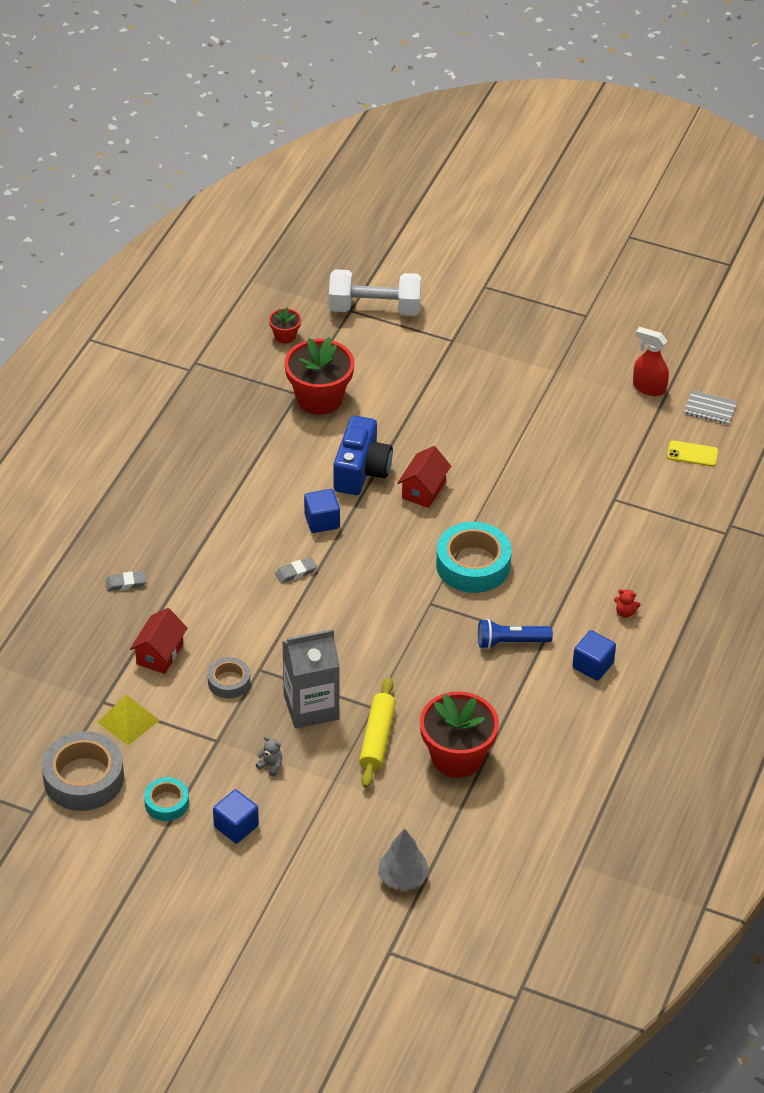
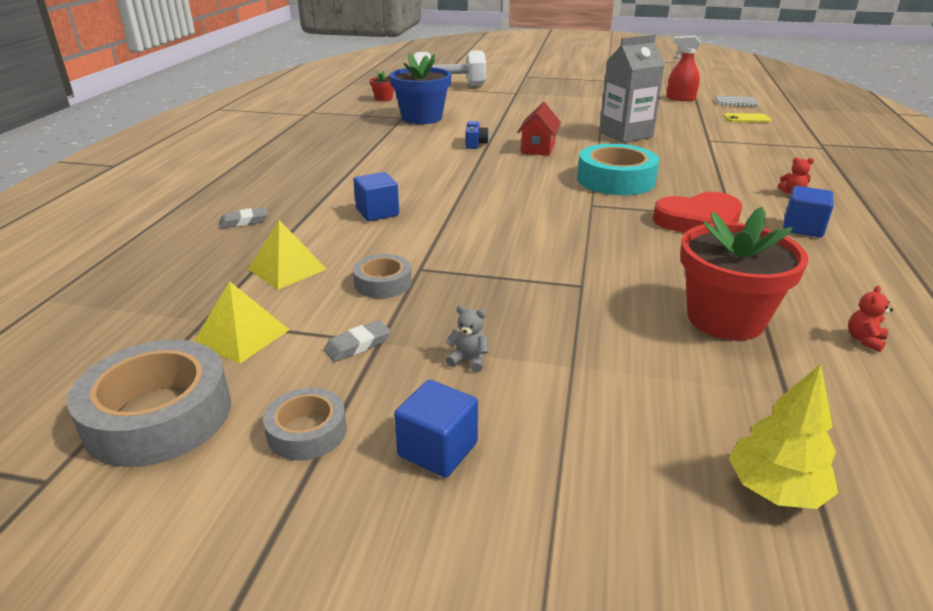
camera: 10 degrees left, 15 degrees down
(159, 654) = (287, 269): red house -> yellow pyramid
(166, 803) = (307, 432): turquoise tape -> grey tape
(296, 572) = (437, 199): grey eraser -> grey eraser (358, 345)
(311, 707) = (500, 294): grey carton -> grey carton (625, 134)
(319, 398) = (422, 118): red flower pot -> blue flower pot
(322, 521) = (451, 169): blue cube -> blue cube (377, 212)
(361, 471) = (475, 144): blue camera -> blue camera, size x0.47
(377, 738) = (605, 313): yellow rolling pin -> none
(403, 877) = (775, 489): grey tree -> yellow tree
(511, 642) = (699, 221): blue flashlight -> red heart
(537, 791) = (864, 340): none -> red teddy bear

